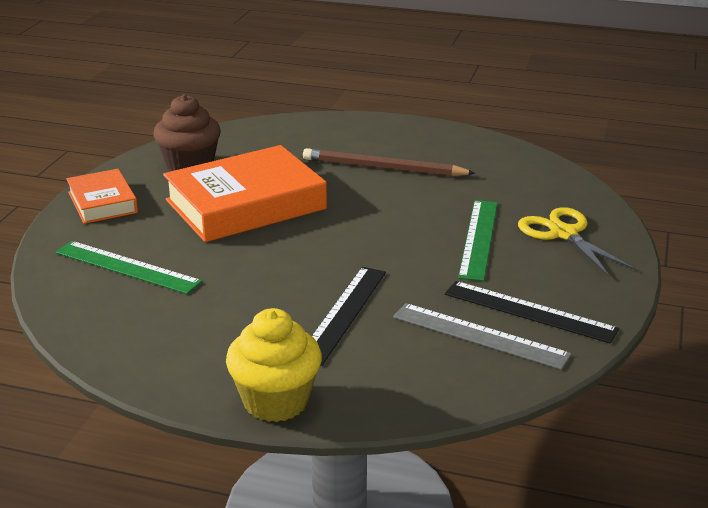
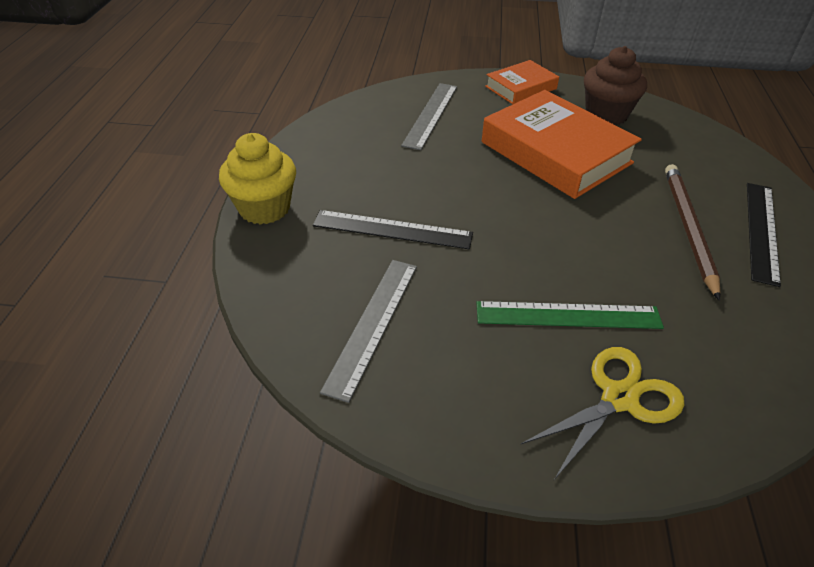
camera: 80 degrees right, 15 degrees up
(127, 267) = (431, 115): green ruler -> grey ruler
(529, 311) = (427, 364): black ruler -> black ruler (761, 231)

